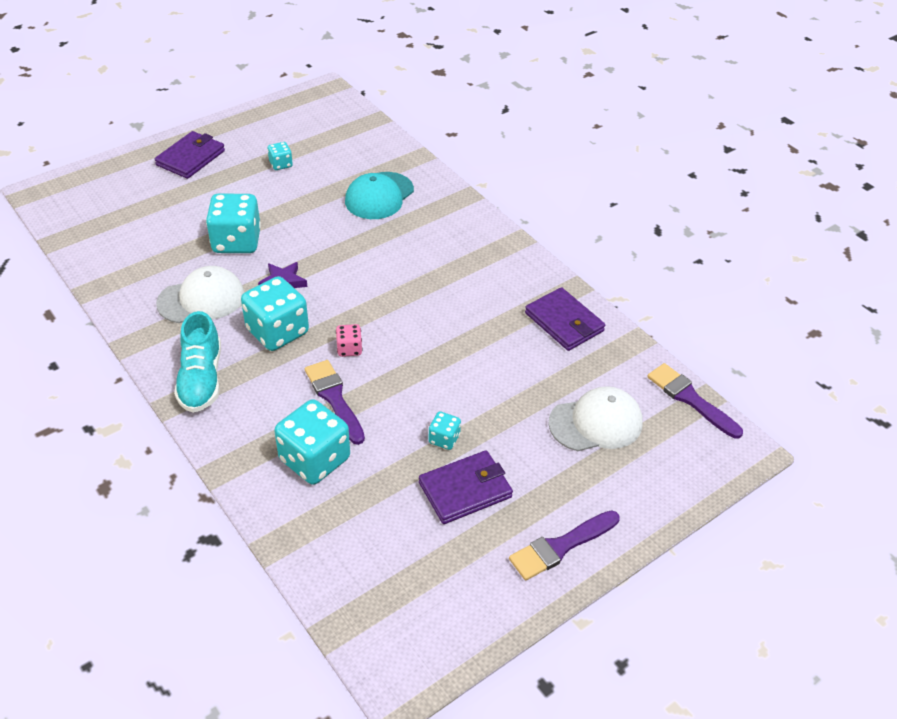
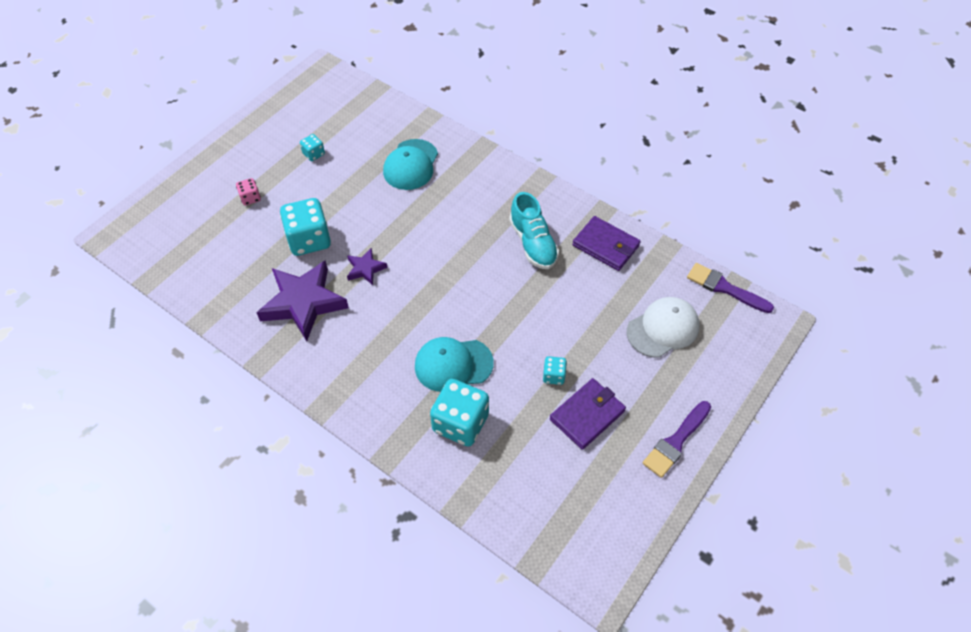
camera: 15 degrees left, 10 degrees up
(191, 158) = (231, 167): purple wallet -> none
(201, 299) = (303, 303): white cap -> purple star
(201, 379) = (337, 377): turquoise shoe -> turquoise shoe (533, 243)
(277, 332) = (381, 316): turquoise dice -> none
(334, 398) = (453, 364): purple brush -> turquoise cap
(349, 349) = (446, 316): pink dice -> pink dice (250, 198)

